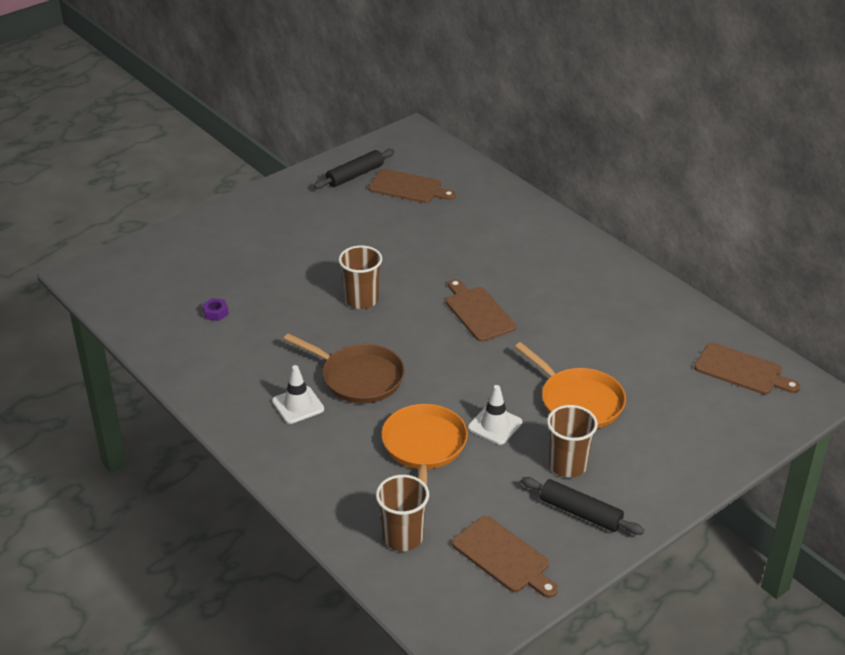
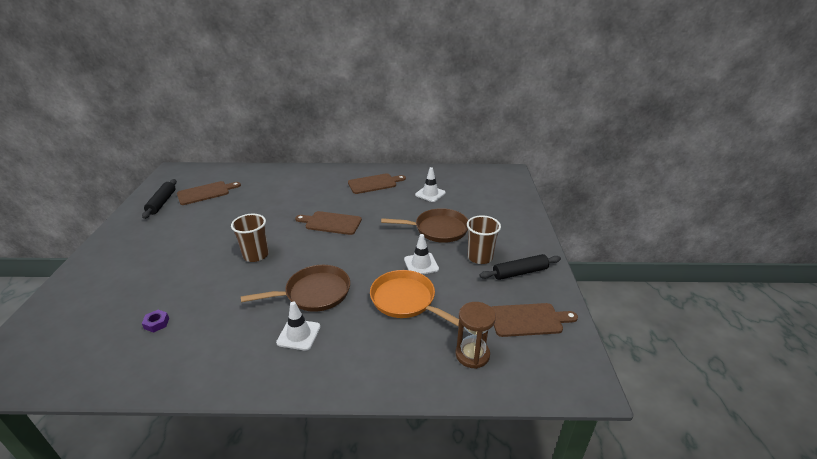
camera: 50 degrees left, 5 degrees down
(403, 537) = (472, 354): brown cup -> brown hourglass
(578, 402) = (438, 229): orange pan -> brown pan
(647, 351) = (430, 194): none -> white traffic cone
(742, 370) = (474, 179): brown cutting board -> brown cutting board (374, 183)

